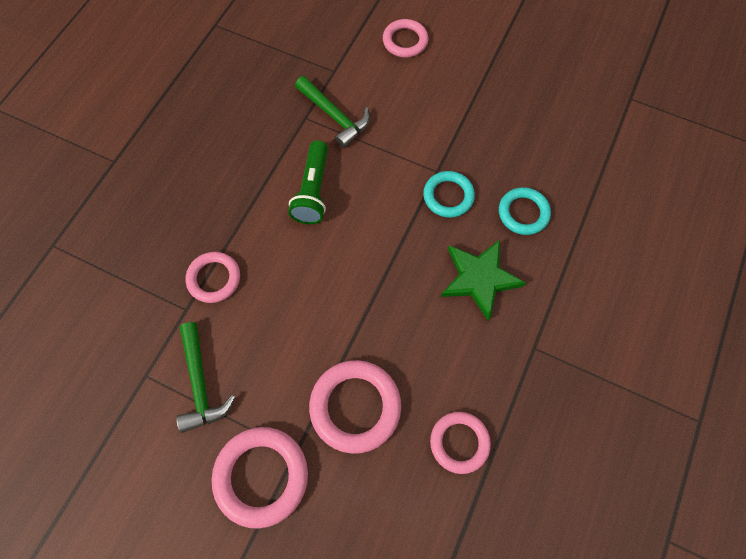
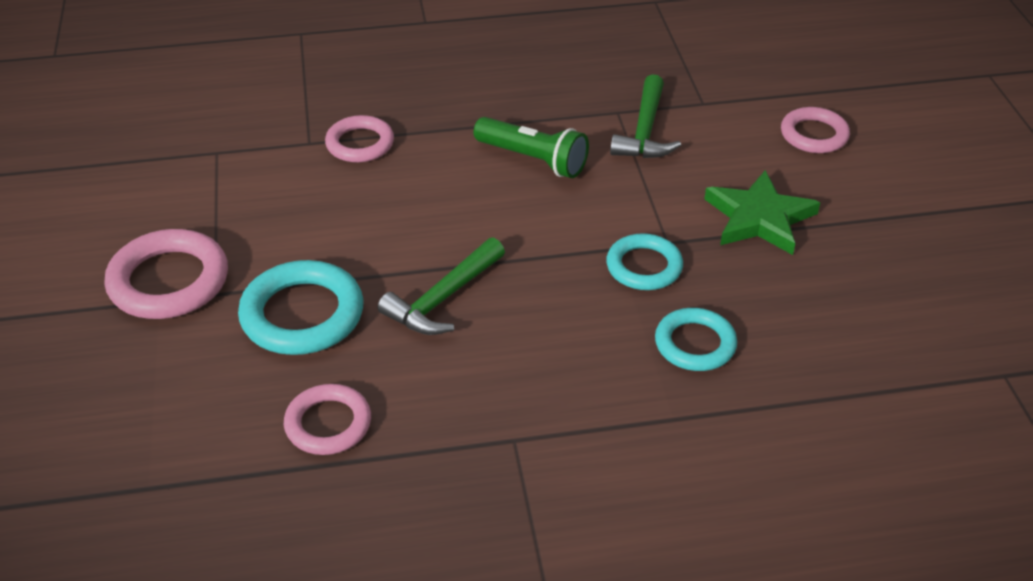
camera: 55 degrees right, 25 degrees down
(200, 383) = (237, 191): green hammer -> green hammer (443, 299)
(313, 191) = (533, 160): green flashlight -> green flashlight turned 120 degrees counterclockwise
(355, 407) = (302, 314): pink ring -> turquoise ring
(479, 279) = (560, 344): green star -> green star (759, 218)

